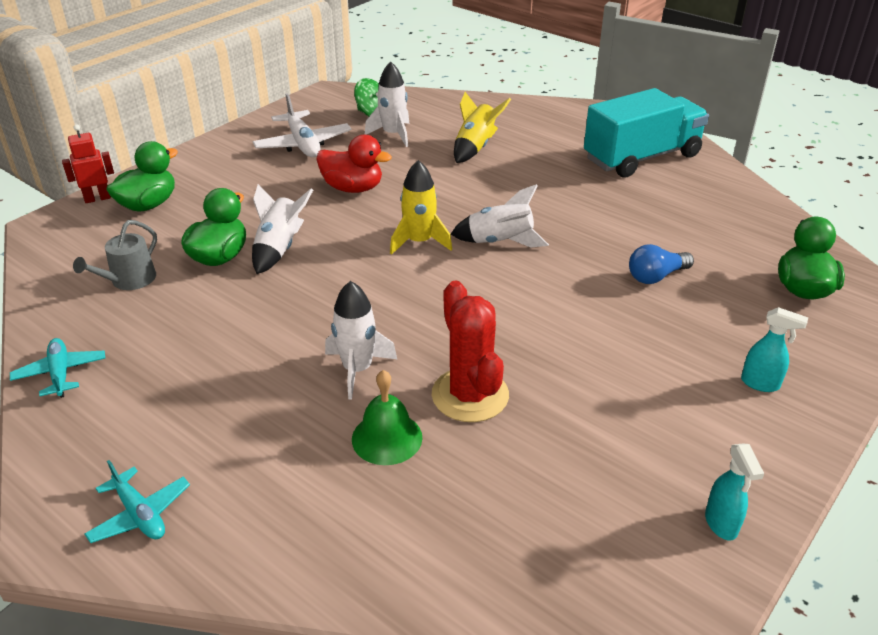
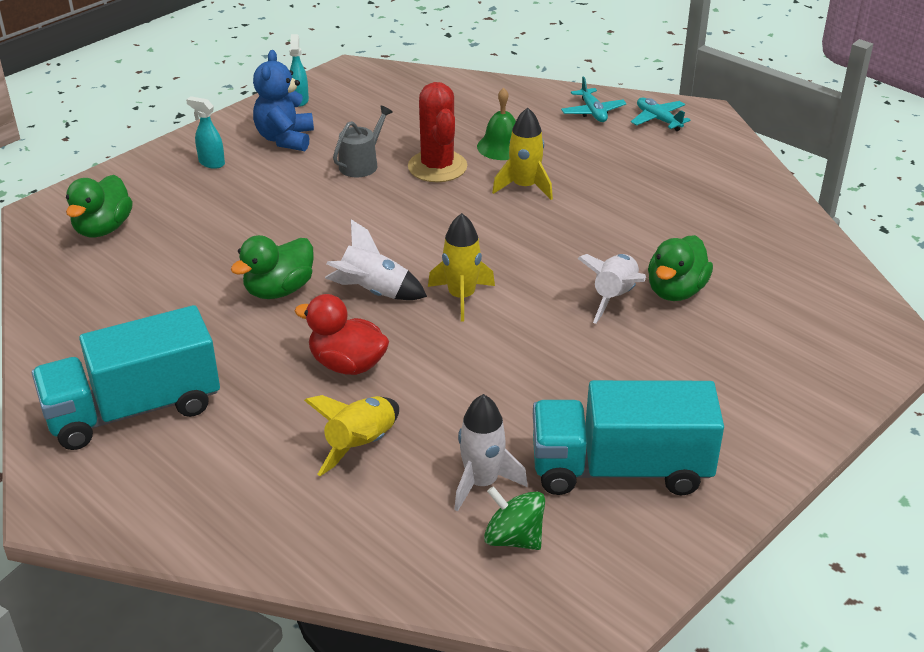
camera: 175 degrees left, 0 degrees up
(60, 373) = (767, 196): turquoise plane -> turquoise plane (593, 112)
(97, 198) = (864, 379): red robot -> none
(129, 280) = (758, 270): grey watering can -> grey watering can (362, 164)
(148, 205) = (793, 365): green duck -> green duck (279, 290)
(303, 144) = (620, 469): white plane -> turquoise truck
(353, 188) = (539, 377): red duck -> red duck (347, 364)
(357, 369) = (524, 187): white rocket -> yellow rocket
(656, 276) = (232, 247): blue light bulb -> none
(692, 433) = (285, 139): none -> blue teddy bear

